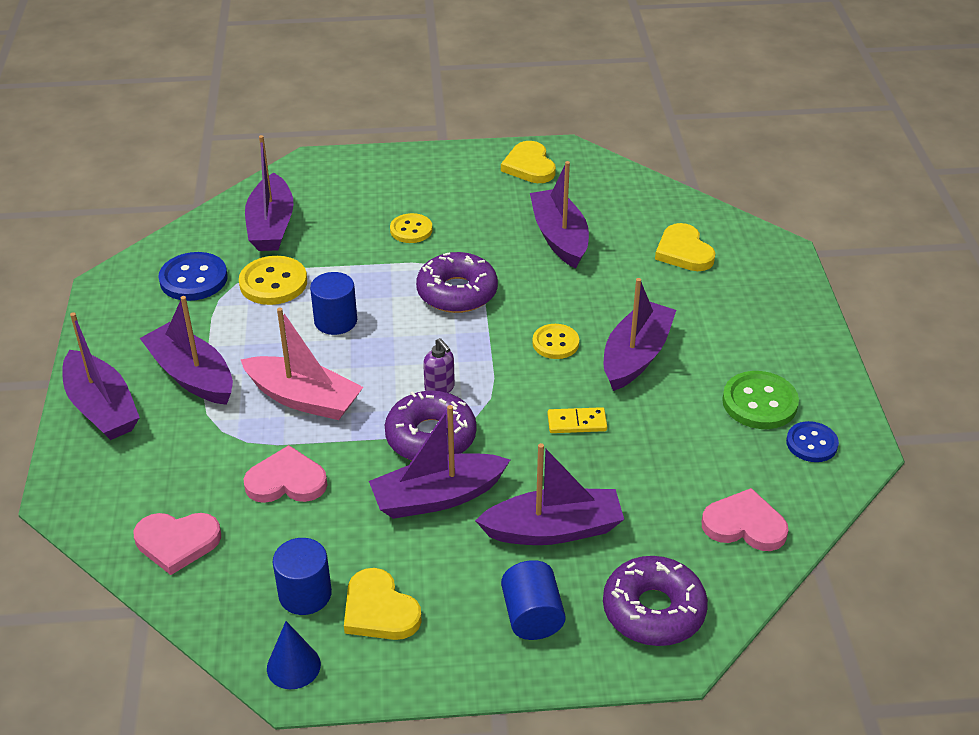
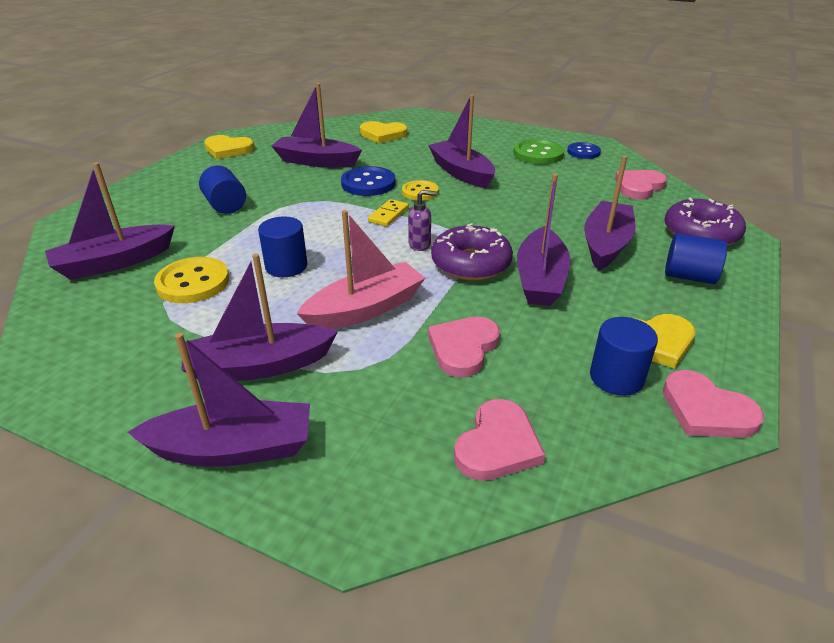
camera: 60 degrees left, 5 degrees down
(193, 279) = (118, 325): blue button -> blue button (368, 183)
(271, 225) = (115, 262): purple boat -> purple boat turned 120 degrees clockwise
(293, 666) = (706, 410): blue cone -> pink heart
(411, 230) = (225, 205): yellow button -> blue cylinder
(457, 292) = (322, 209): purple donut -> none
(577, 423) = (506, 207): yellow domino -> yellow domino (388, 215)

